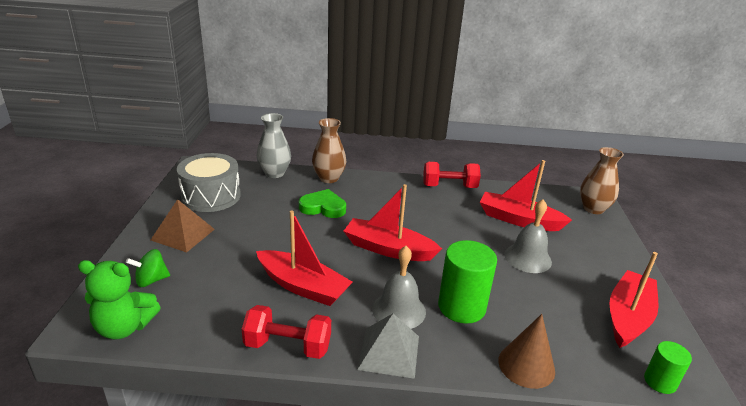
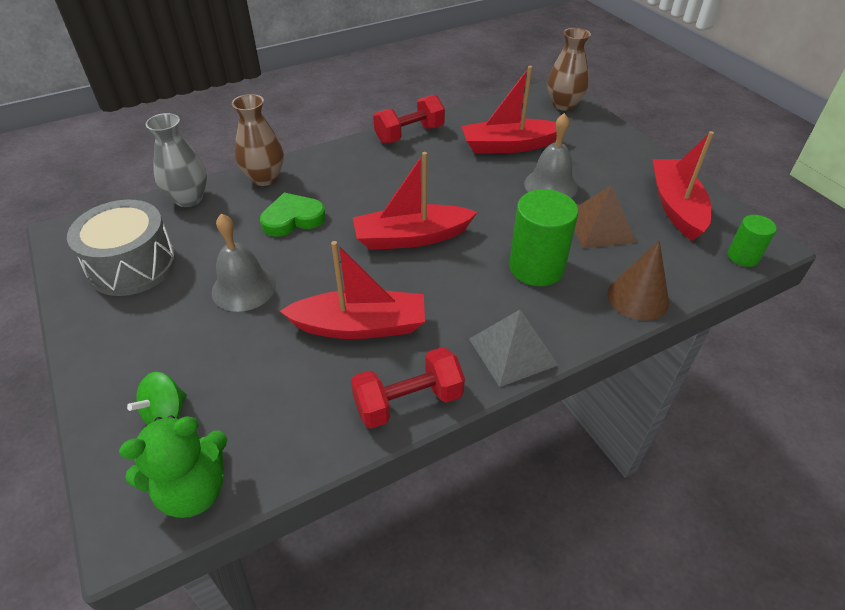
camera: 30 degrees left, 15 degrees up
(183, 234) = (146, 334): brown pyramid -> brown pyramid (599, 227)
(399, 310) = (482, 301): grey bell -> grey bell (243, 288)

